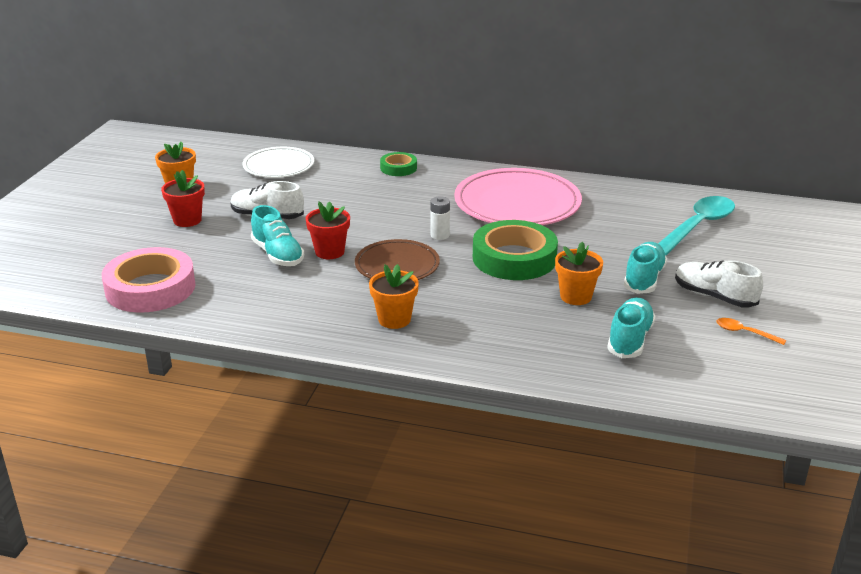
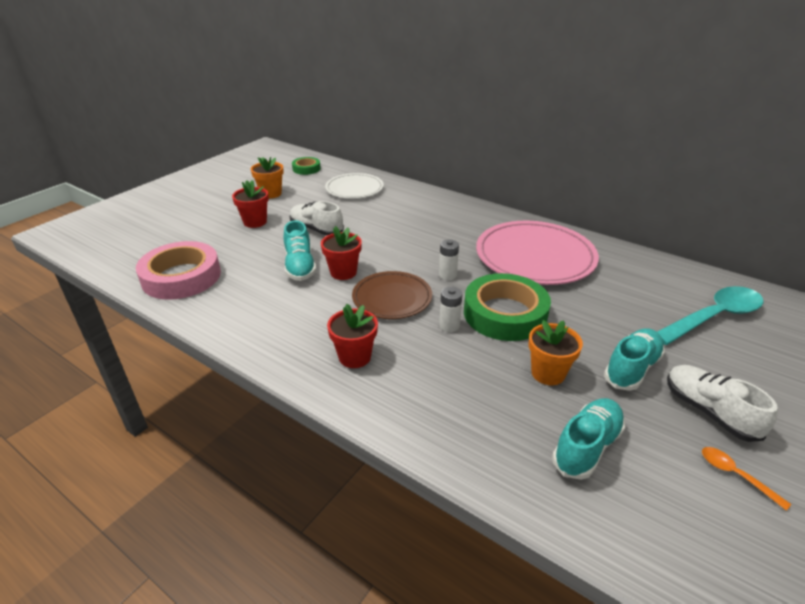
camera: 20 degrees right, 5 degrees up
(394, 319) = (355, 357): orange flower pot -> red flower pot
(398, 168) = (447, 206): green tape -> green tape (306, 169)
(468, 278) = (449, 326): none -> white battery

